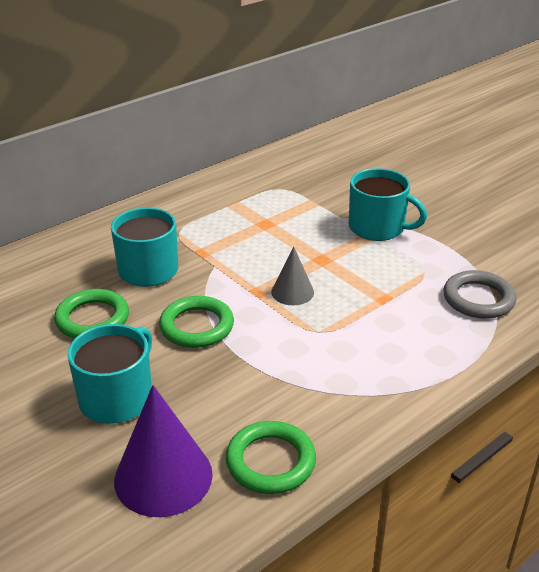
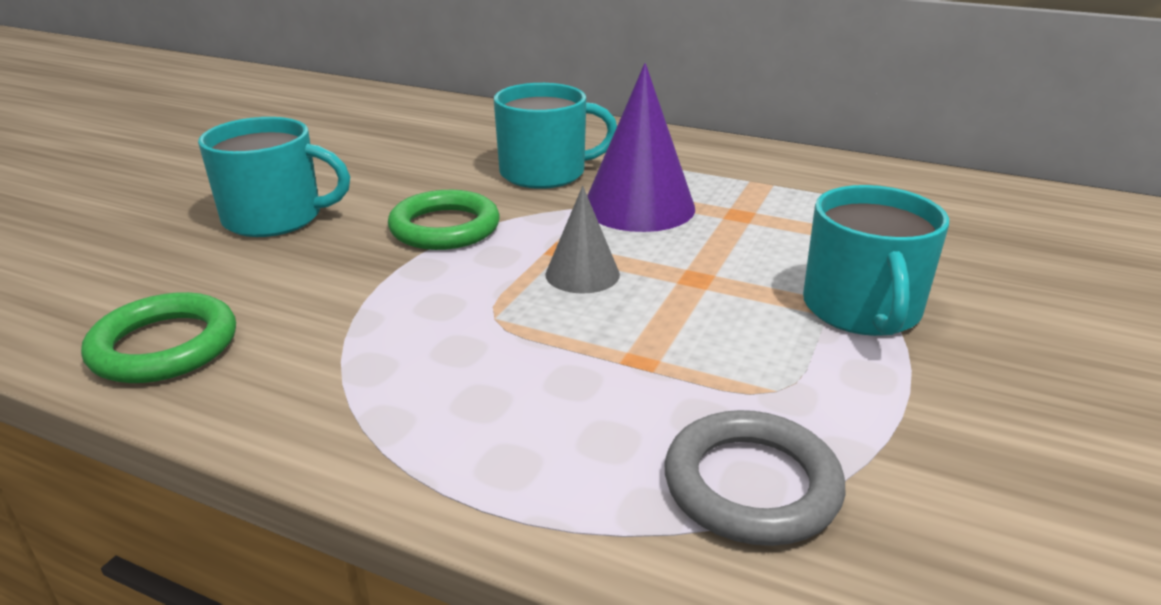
camera: 65 degrees right, 5 degrees down
(92, 319) = (419, 170): green ring -> none
(163, 477) = (130, 278): purple cone -> purple cone (639, 206)

